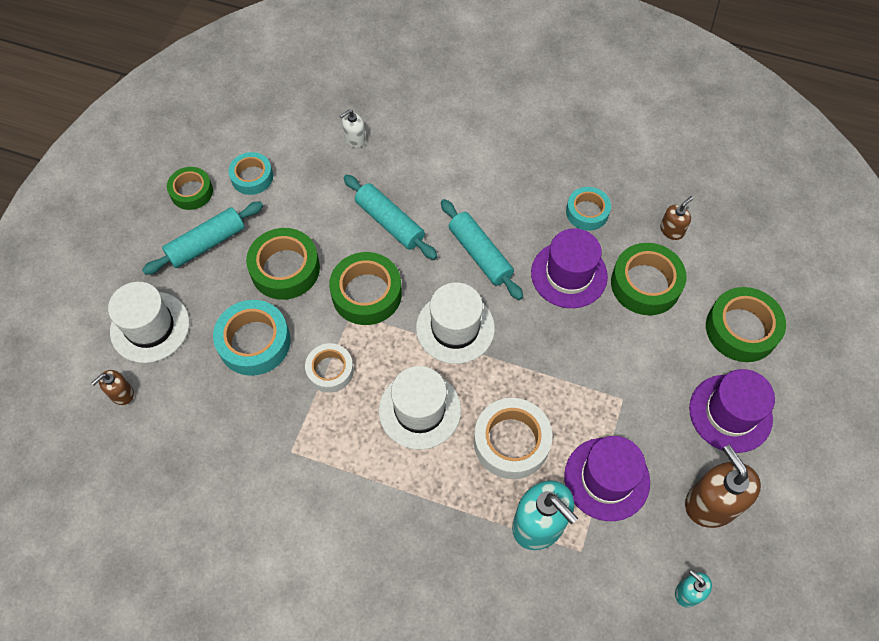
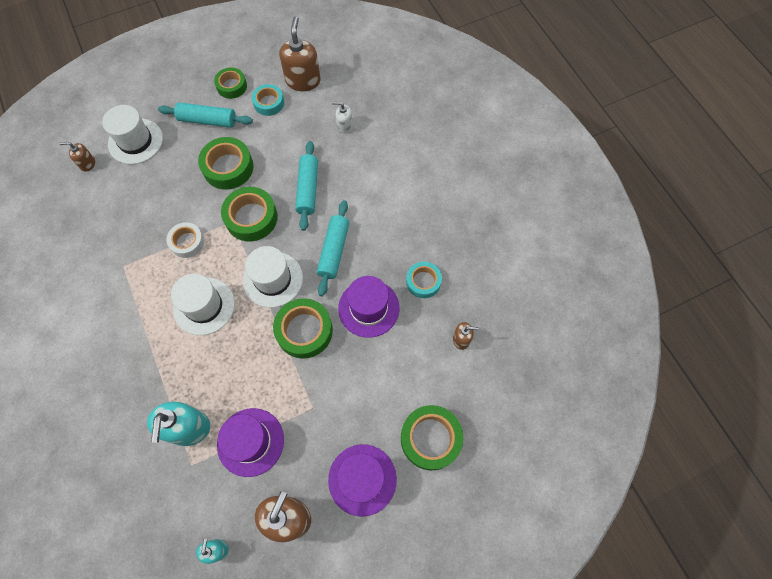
camera: 45 degrees right, 5 degrees up
(254, 342) = (171, 193): turquoise tape -> none
(262, 130) = (303, 81): none -> brown soap dispenser
(511, 442) = (227, 370): white tape -> none
(645, 284) = (406, 356): green tape -> green tape (304, 331)

